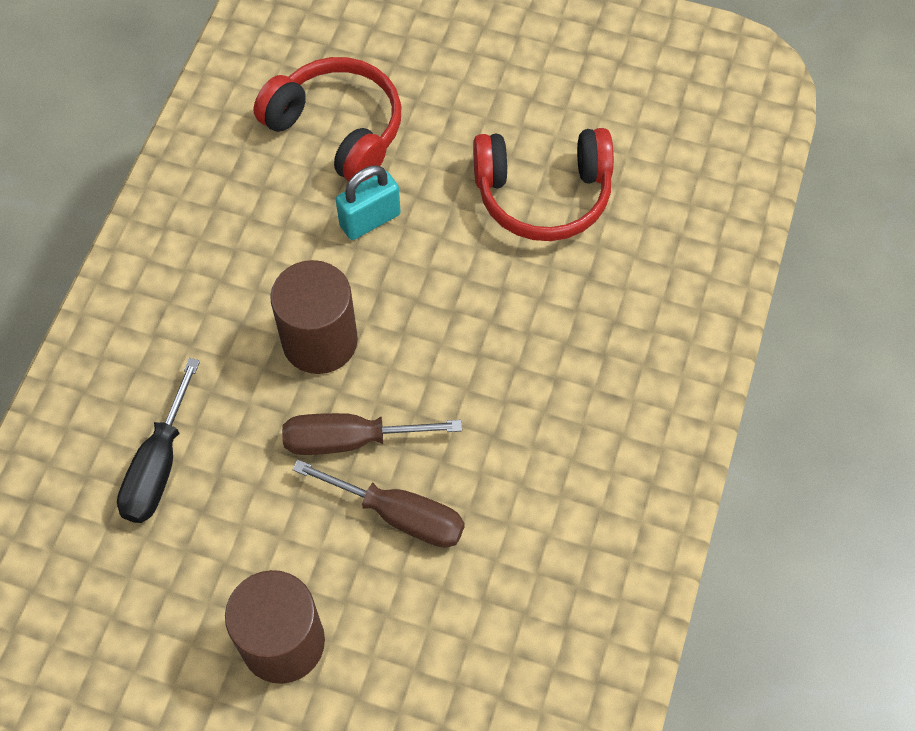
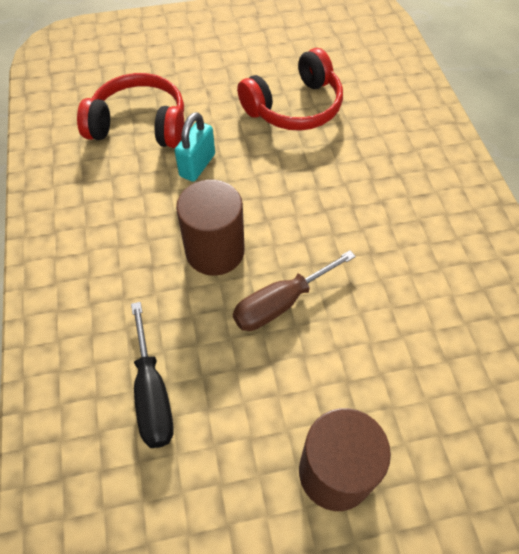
camera: 30 degrees left, 5 degrees down
(399, 515) = (350, 335): brown screwdriver -> none

